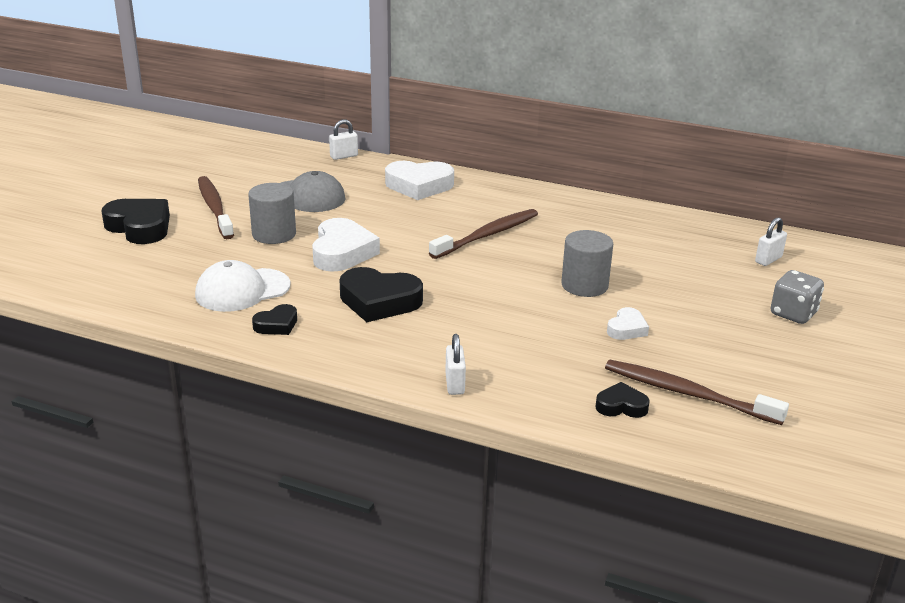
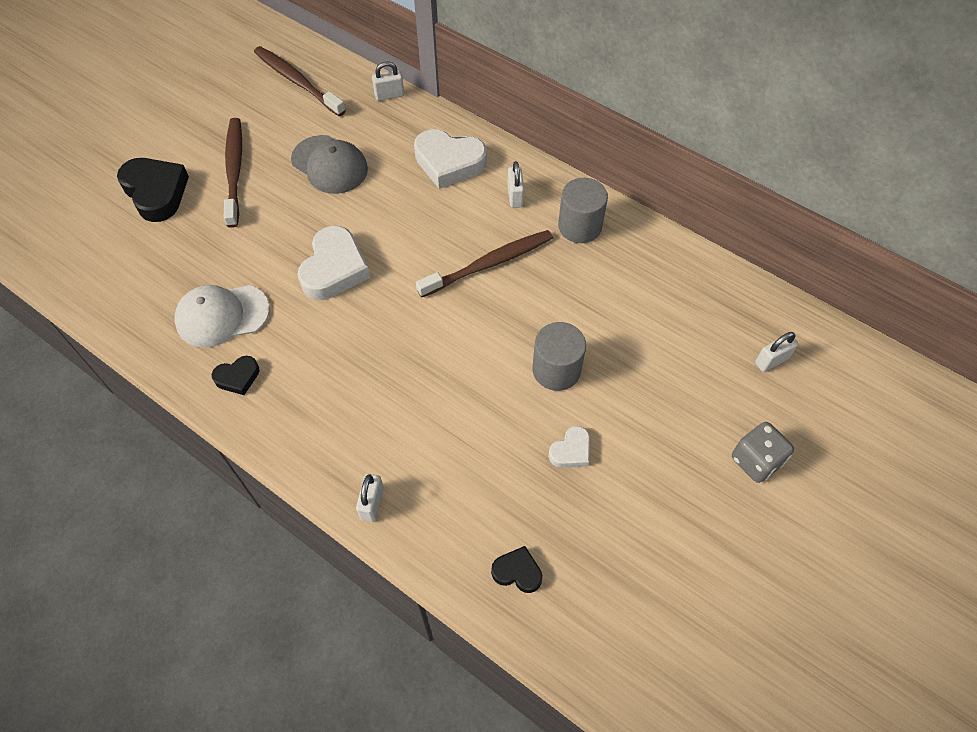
camera: 15 degrees right, 30 degrees up
(274, 234) = (278, 226): grey cylinder -> grey cylinder (580, 226)
(379, 301) = (344, 358): black heart -> none
(489, 198) = (515, 196): none -> white padlock
(686, 393) = (589, 566): brown toothbrush -> brown toothbrush (297, 81)

